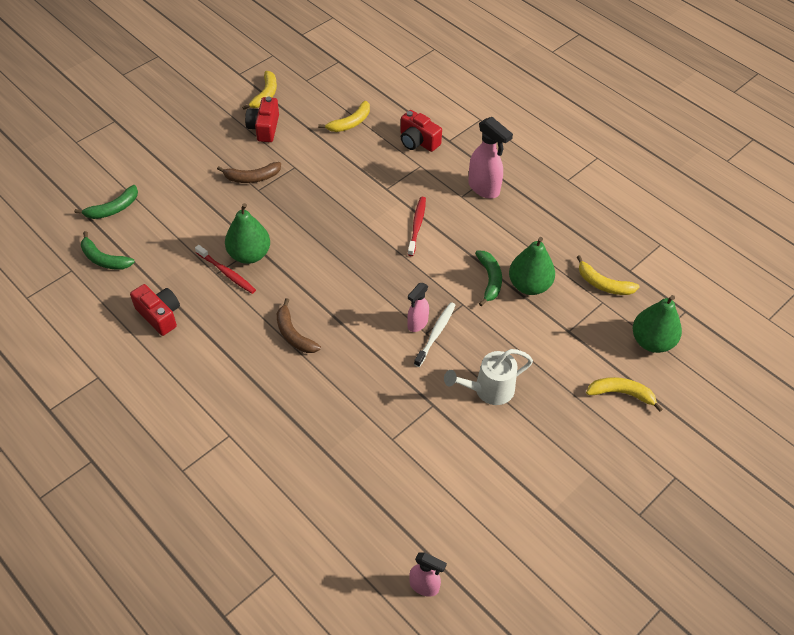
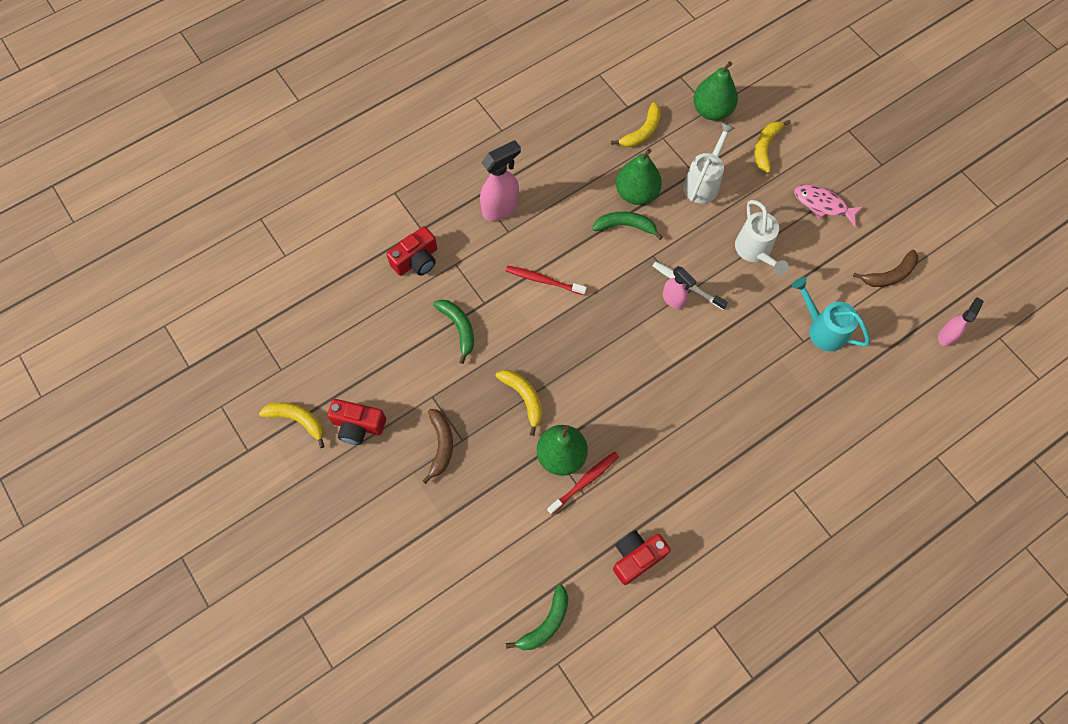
camera: 80 degrees left, 15 degrees up
(113, 209) = (464, 614): green banana -> green banana (459, 328)
(293, 334) = (675, 418): brown banana -> brown banana (889, 275)
(350, 123) = (370, 327): yellow banana -> yellow banana (524, 398)
(409, 456) = (822, 329): none -> turquoise watering can
(559, 340) = (703, 182): none -> white watering can
(564, 452) = (823, 205): none -> pink fish

